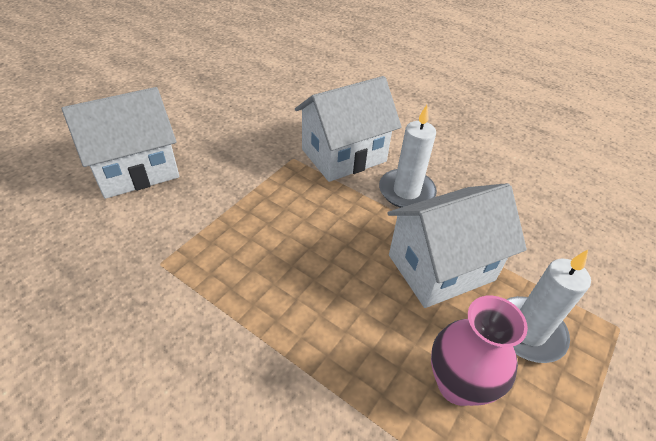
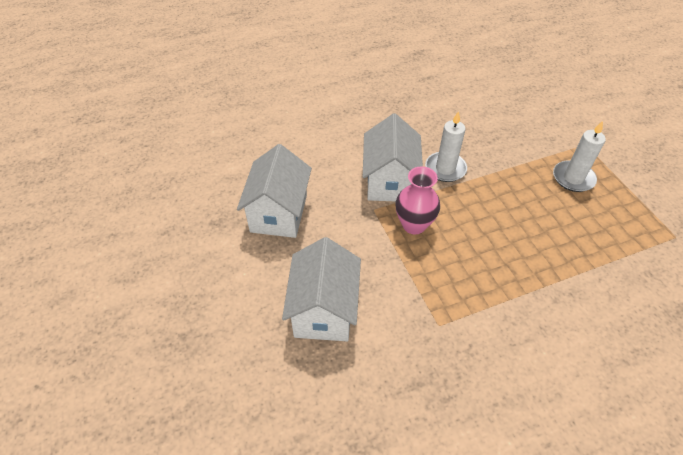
camera: 55 degrees left, 5 degrees up
(441, 267) = (515, 187): white house -> white house (279, 213)
(458, 384) = (591, 222): pink vase -> pink vase (414, 225)

